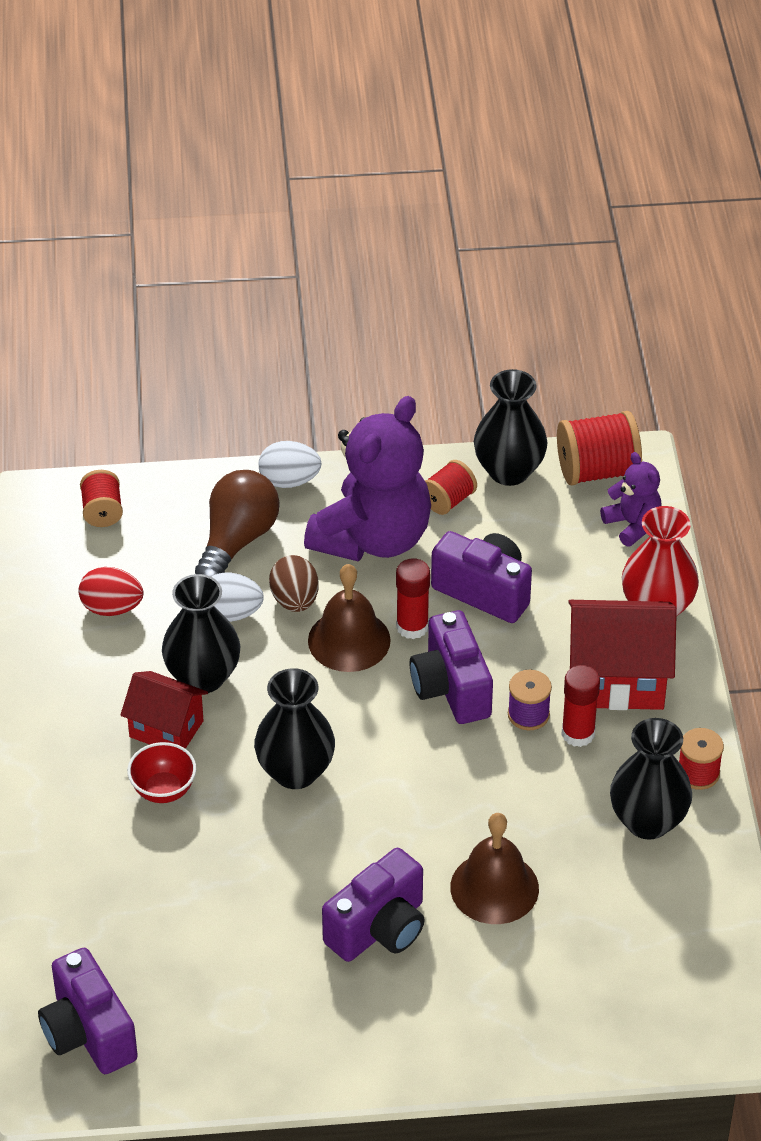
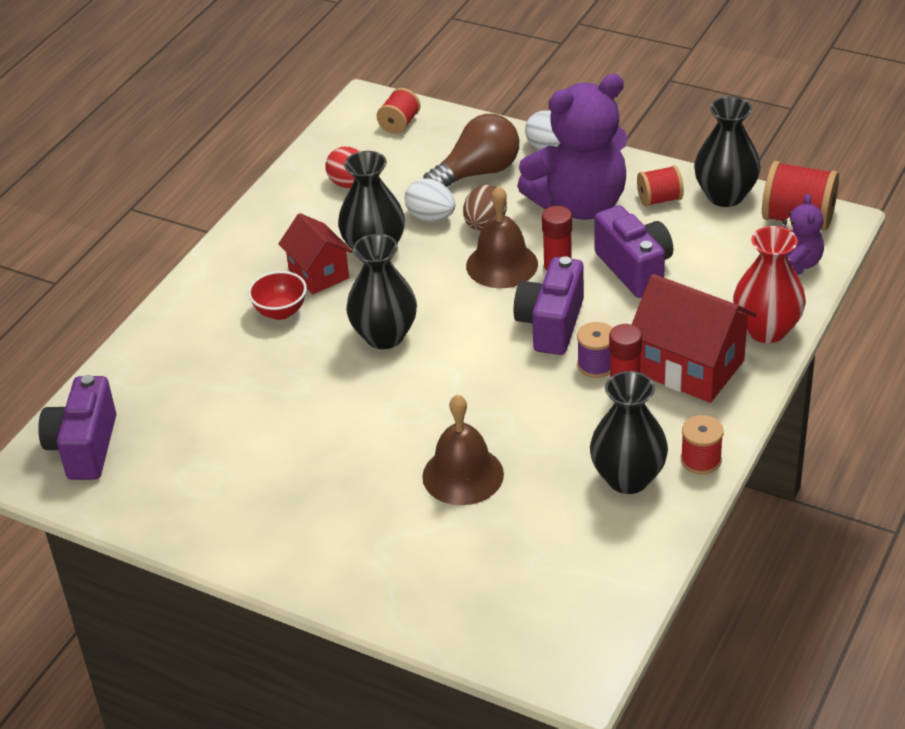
camera: 35 degrees right, 5 degrees down
(379, 928) = (350, 466): purple camera -> none

